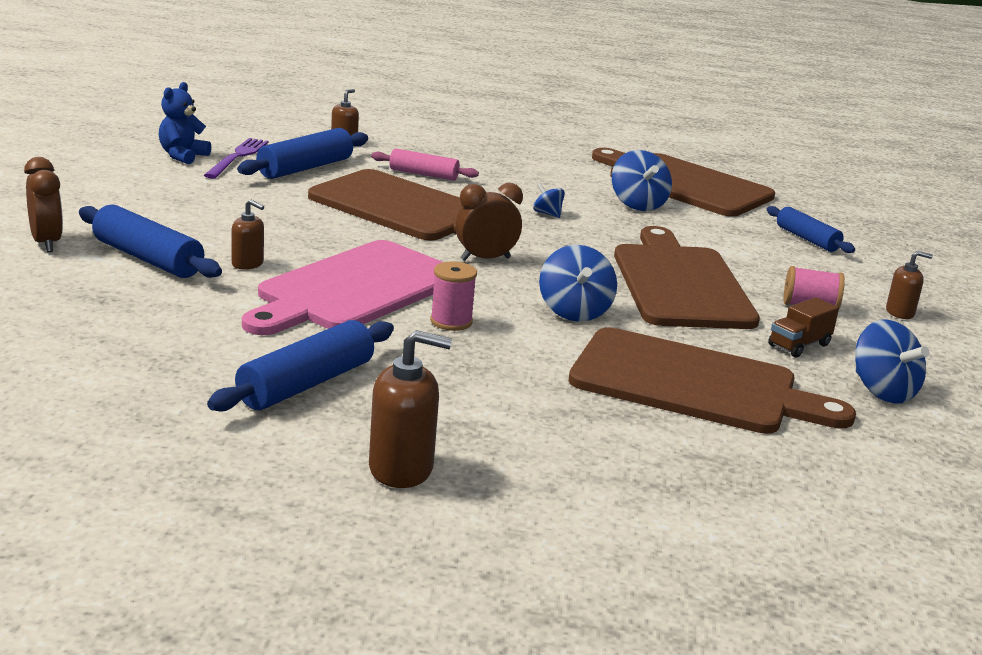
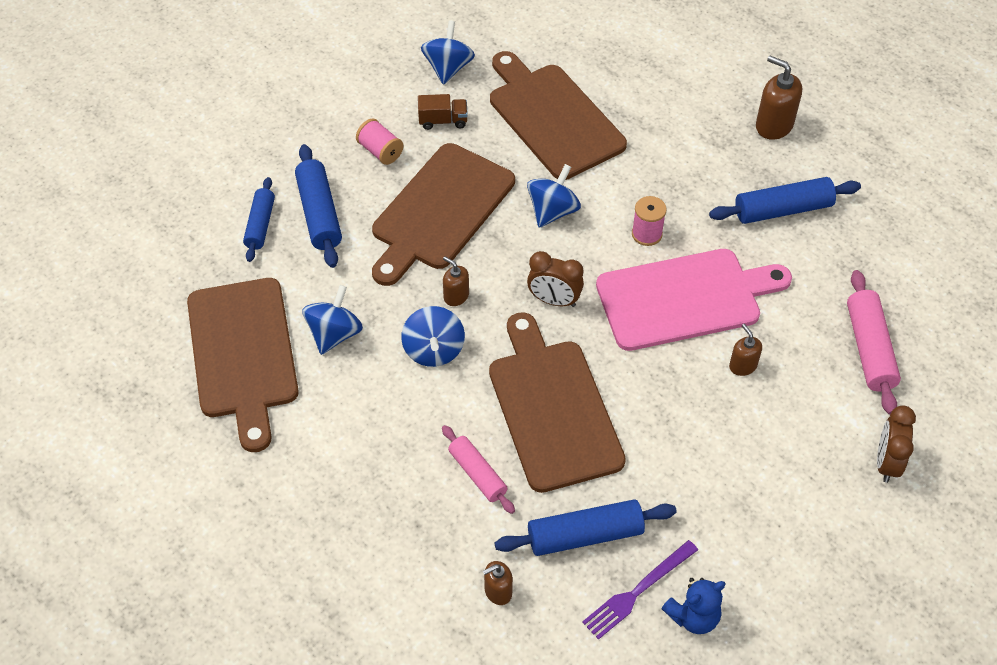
camera: 140 degrees left, 30 degrees up
(106, 303) = (869, 349): none -> pink rolling pin
(147, 259) = (816, 404): blue rolling pin -> blue rolling pin (319, 213)
(547, 214) = (433, 350): blue spinning top -> blue spinning top, size x1.84
(900, 312) = (327, 120): brown soap dispenser -> brown soap dispenser (456, 296)

